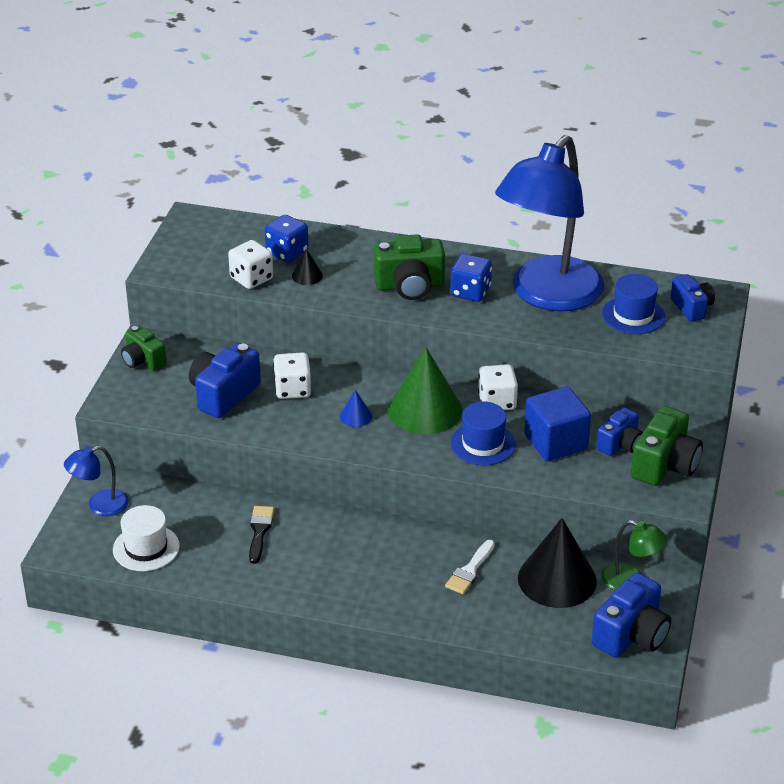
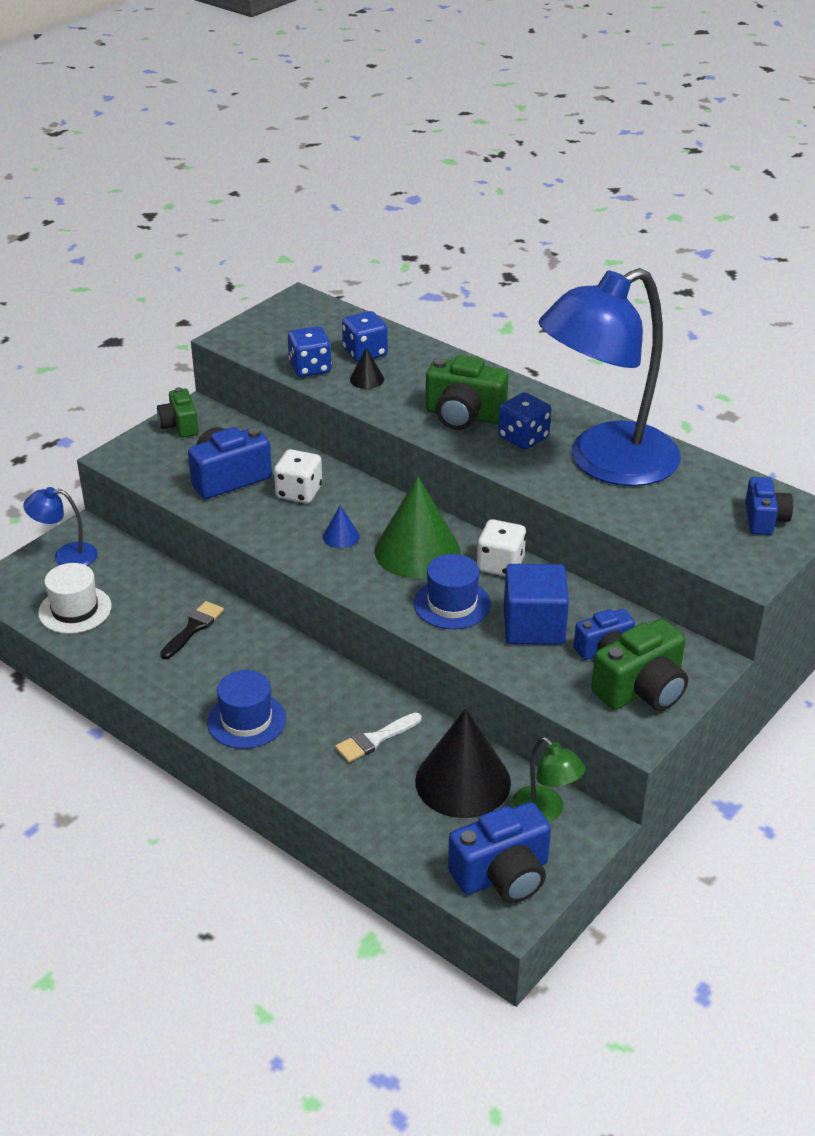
camera: 25 degrees right, 0 degrees up
(251, 278) = (310, 368): white dice -> blue dice
(633, 315) = (689, 509): blue hat -> blue hat (246, 720)

